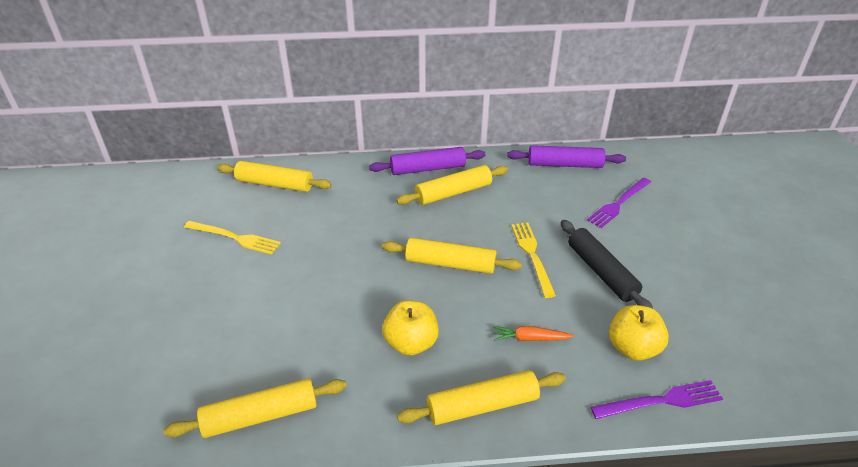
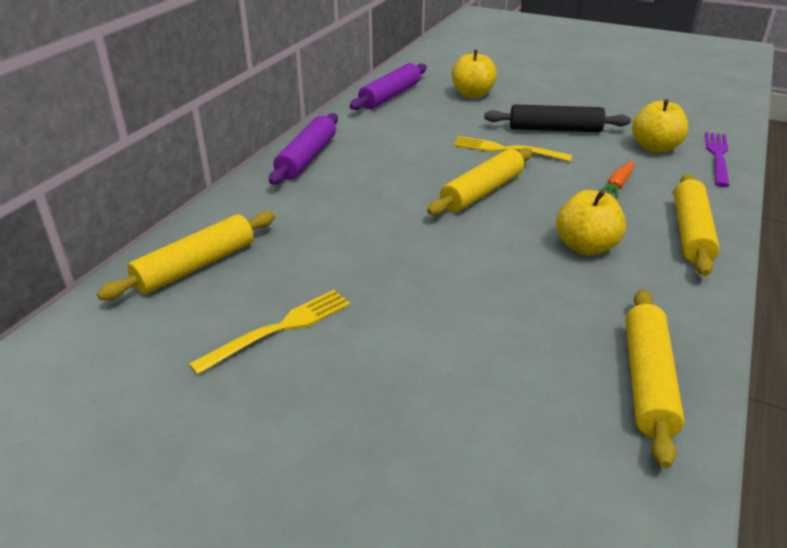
camera: 60 degrees left, 5 degrees down
(453, 193) = (368, 157): yellow rolling pin -> none
(618, 203) = (472, 94): purple fork -> yellow apple

